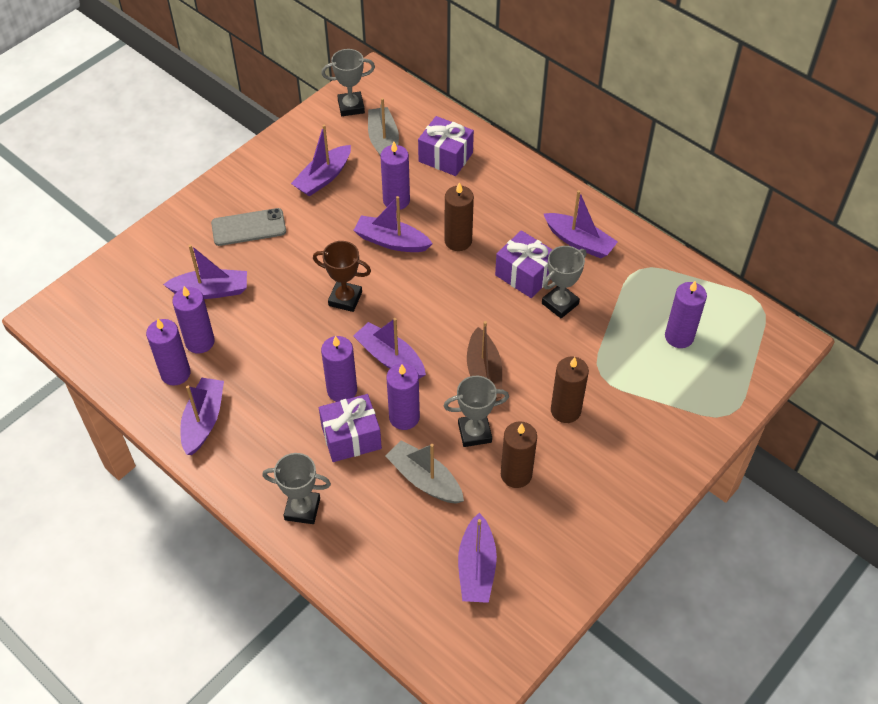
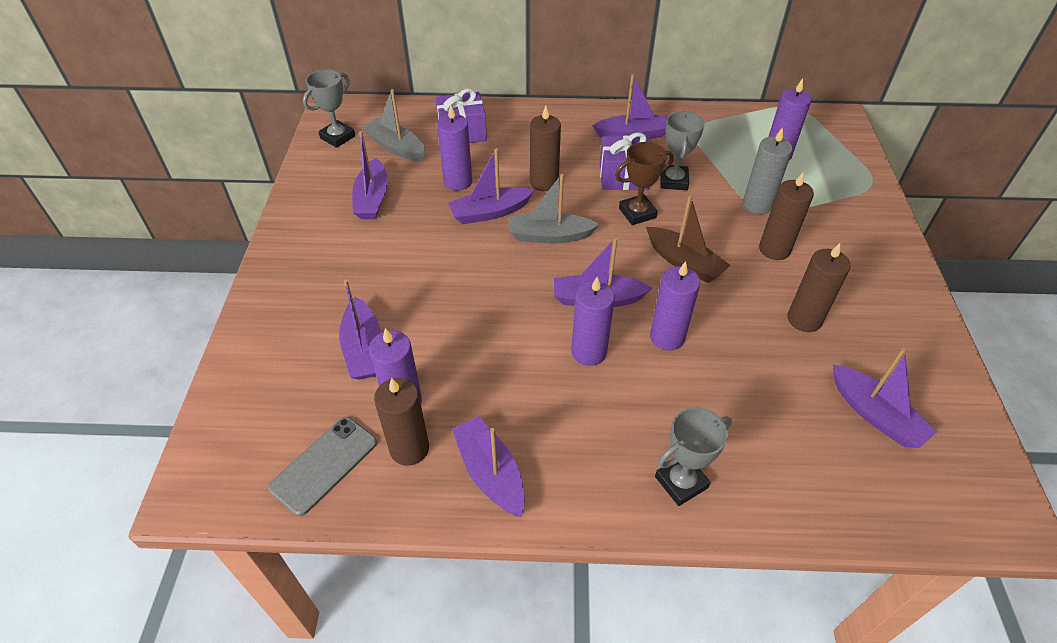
camera: 40 degrees left, 5 degrees down
(175, 373) = (409, 448): purple candle -> brown candle
(211, 290) = (363, 349): purple boat -> purple boat turned 120 degrees clockwise
(248, 227) = (343, 274): grey phone -> grey phone (324, 465)
(345, 299) = (502, 278): brown trophy -> brown trophy (637, 213)
(351, 437) = (645, 385): purple gift -> none
(424, 479) = (746, 375): grey boat -> grey boat (549, 236)
(474, 432) = (734, 310): grey trophy -> none
(601, 367) = (757, 205): none -> grey candle

